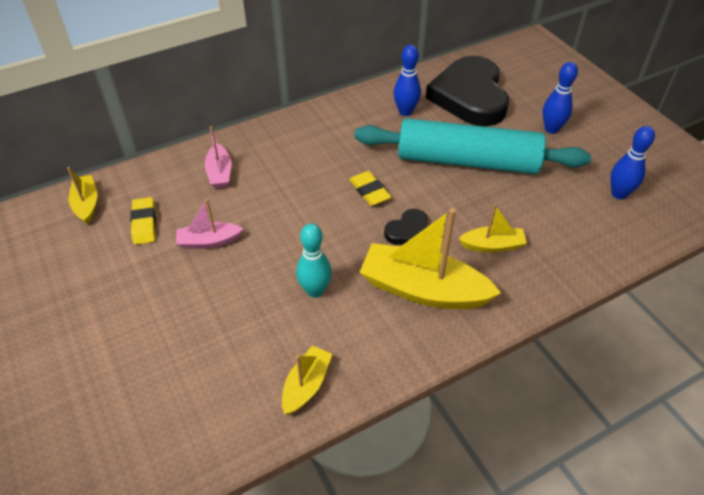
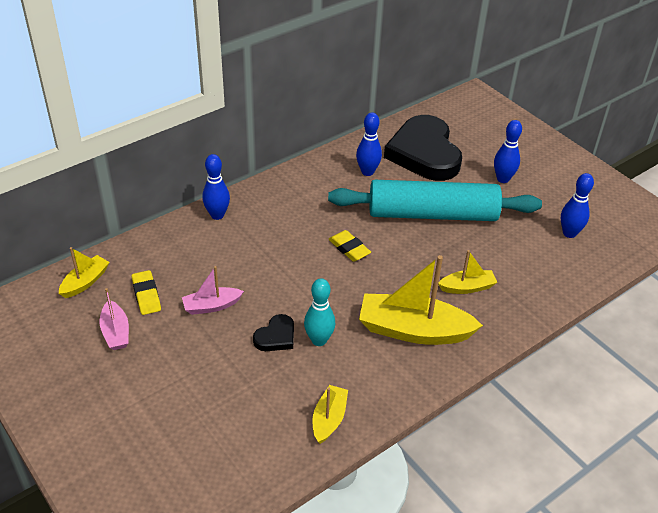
camera: 10 degrees left, 5 degrees down
(86, 204) = (85, 282): yellow boat -> yellow boat turned 60 degrees clockwise
(220, 173) = (205, 242): pink boat -> pink boat (116, 332)
(239, 145) = (217, 215): none -> blue bowling pin
(408, 231) = (391, 281): black heart -> black heart (276, 336)

